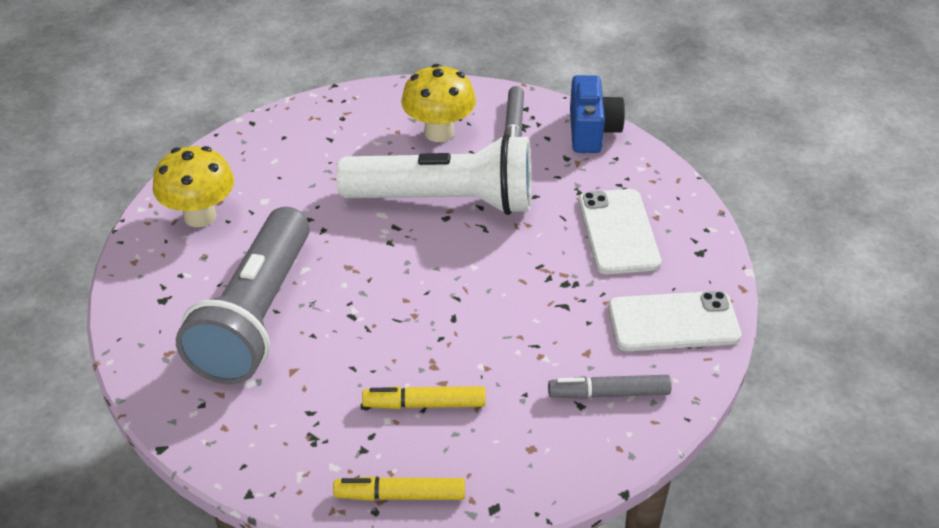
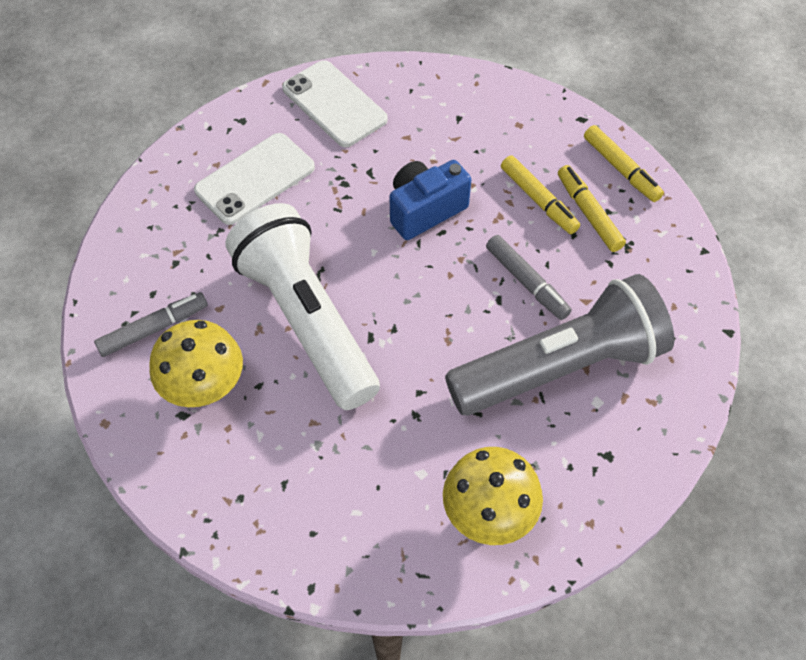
camera: 125 degrees left, 15 degrees up
(375, 432) = (588, 213): none -> yellow marker
(592, 132) = (120, 263): blue camera -> blue camera (425, 210)
(609, 394) = (435, 108): grey marker -> grey marker (527, 282)

